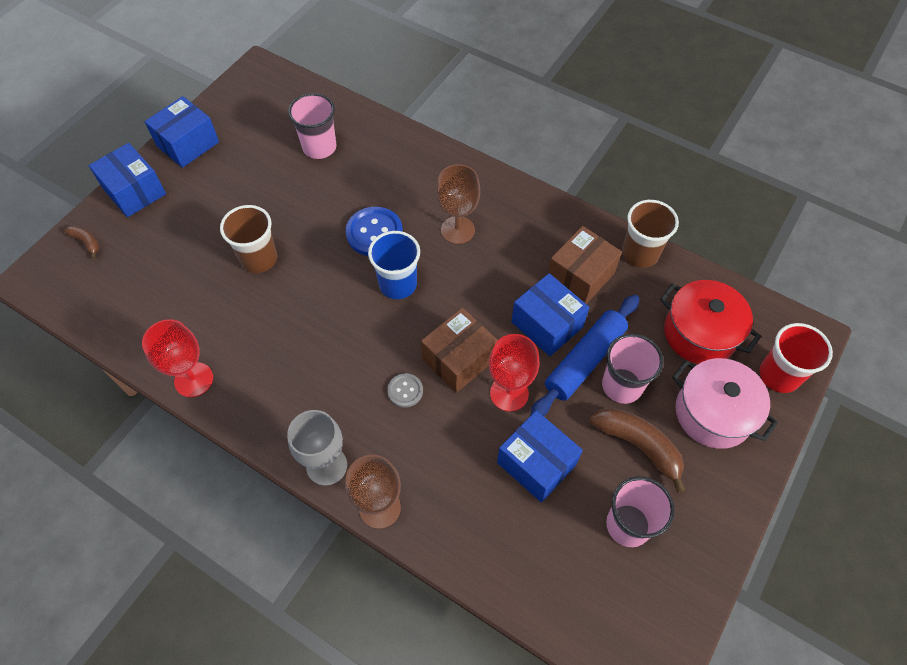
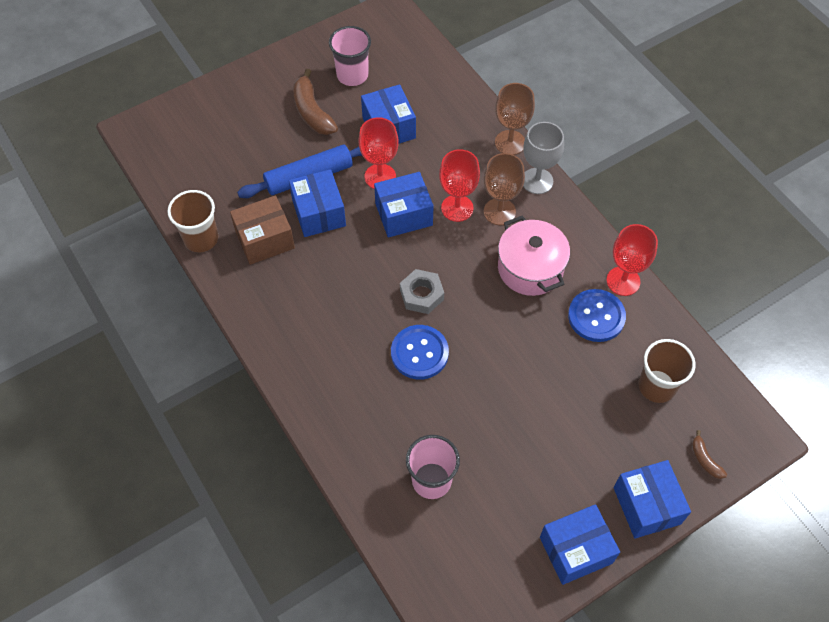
camera: 155 degrees left, 0 degrees up
(214, 330) = (596, 316): none -> blue button
(259, 258) = (537, 371): brown cup -> brown cup (657, 386)
(398, 284) = (422, 295): blue cup -> grey nut
(405, 391) = (457, 208): grey button -> red goblet
(457, 230) = (342, 324): brown goblet -> brown goblet (499, 211)
(459, 359) = (403, 214): brown box -> blue box
(622, 385) = (294, 150): pink cup -> none
(700, 333) = (208, 161): red pot -> none
(713, 413) = (246, 110): pink pot -> pink pot (530, 268)
(779, 375) = (179, 114): red cup -> none

